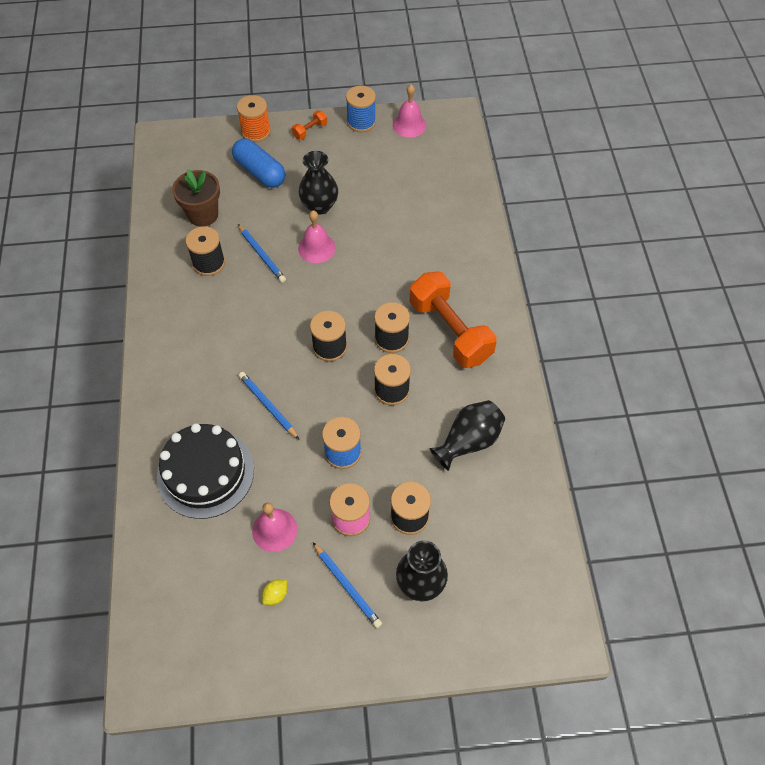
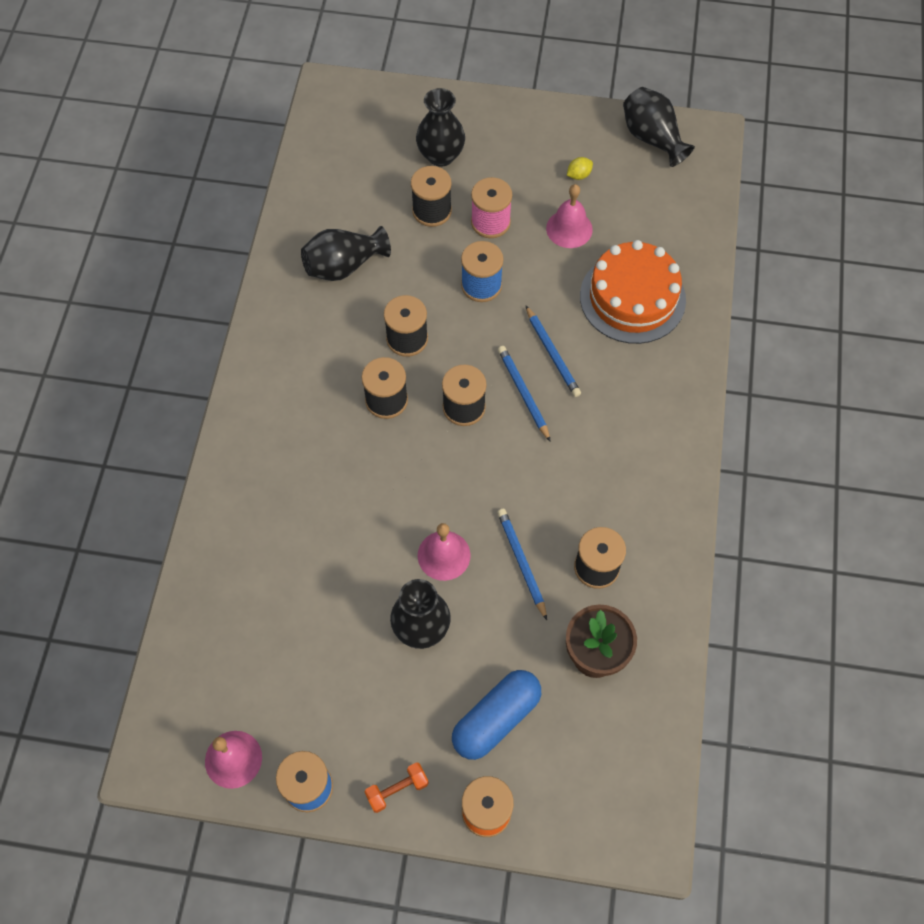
camera: 165 degrees left, 5 degrees up
(204, 664) = (652, 138): none -> black vase
(205, 473) = (632, 298): black cake -> orange cake
(260, 172) = (496, 719): blue capsule -> blue capsule turned 75 degrees clockwise
(347, 586) = (510, 168): blue pencil -> blue pencil (523, 393)
(450, 331) = (313, 393): orange dumbbell -> none

